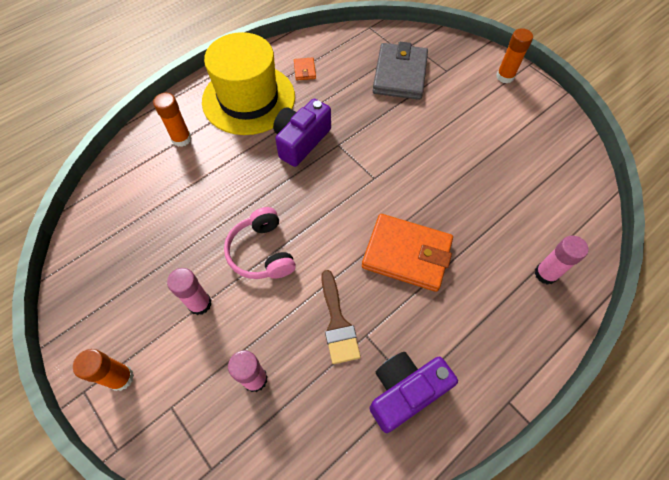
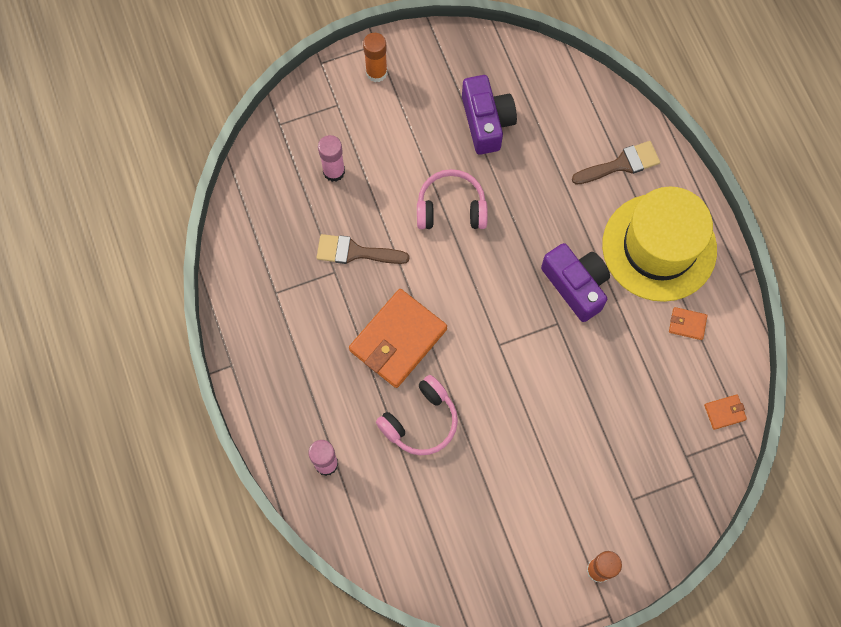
camera: 110 degrees right, 10 degrees up
(181, 139) = (621, 164): orange glue stick -> brown brush
(200, 304) = (419, 143): pink glue stick -> none
(360, 39) = (724, 412): none -> orange wallet
(400, 74) = (644, 437): grey wallet -> none
(405, 392) = (274, 285): purple camera -> purple camera (486, 122)
(467, 213) = (420, 421): none -> pink headphones

